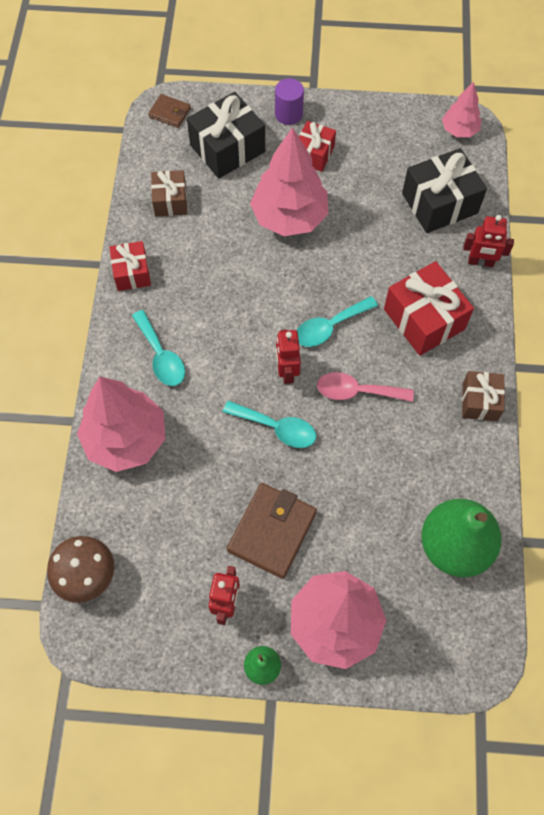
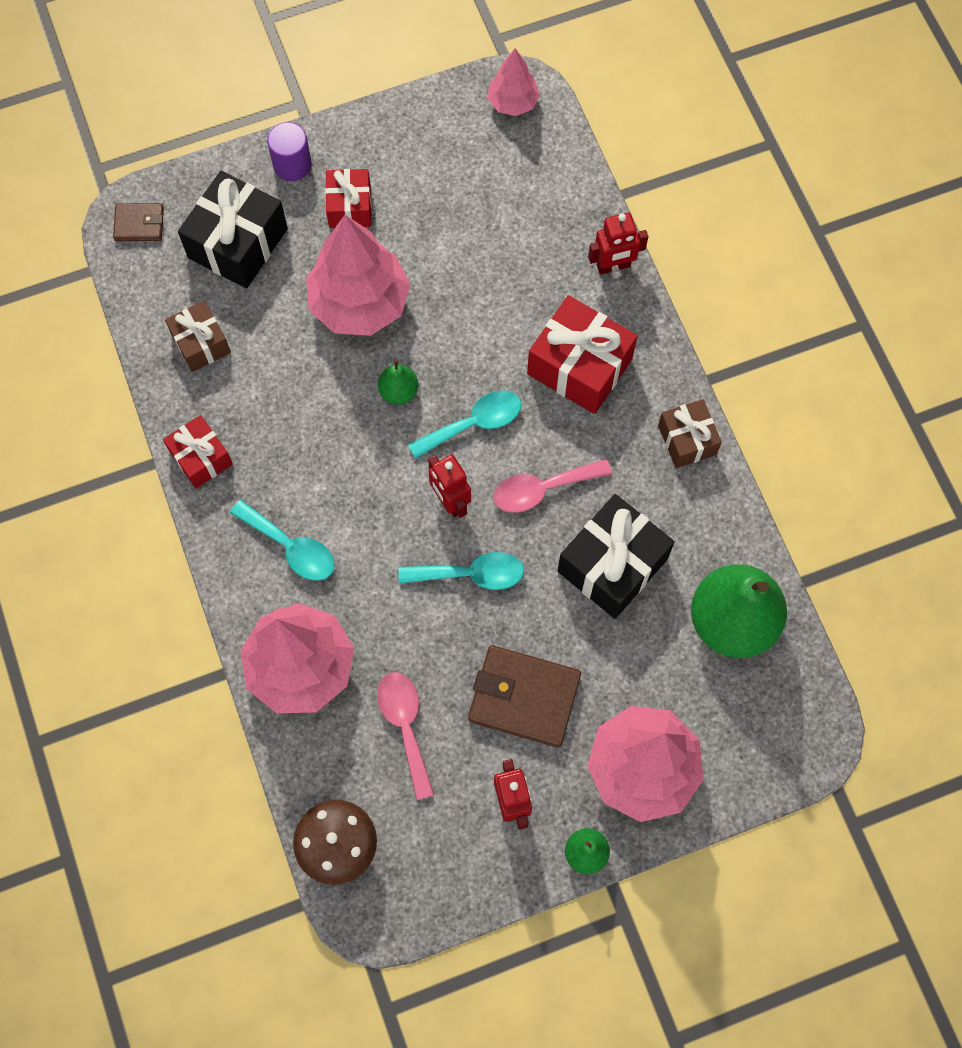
camera: 25 degrees left, 5 degrees up
(177, 513) = (405, 726): none -> pink spoon
(272, 531) = (524, 697): brown wallet -> brown wallet turned 75 degrees counterclockwise
(287, 284) = (399, 391): none -> green pear
(329, 327) = (474, 423): turquoise spoon -> turquoise spoon turned 150 degrees counterclockwise
(439, 203) = (532, 210): black gift -> black gift (612, 565)

